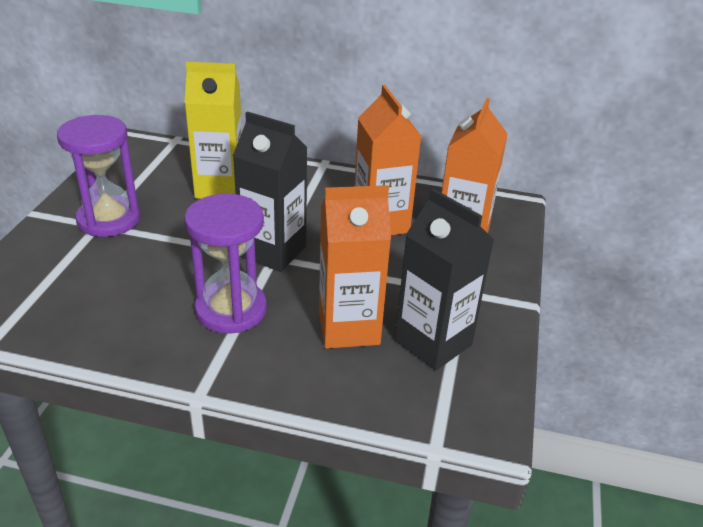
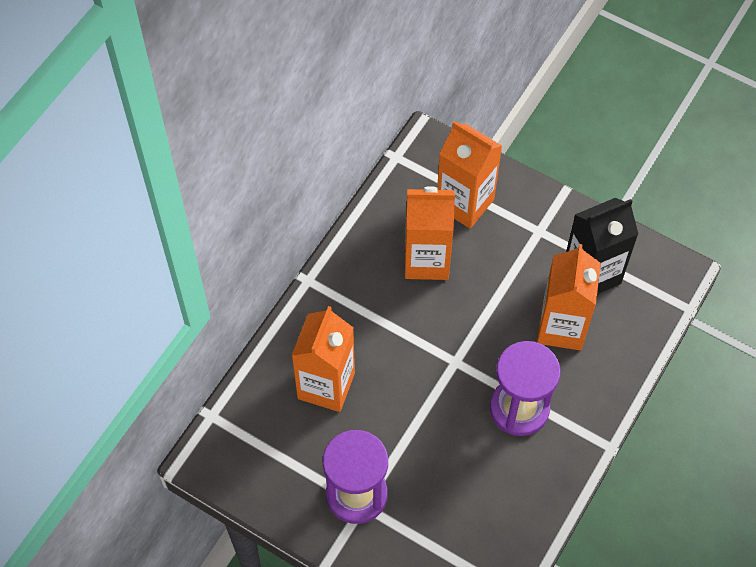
camera: 70 degrees left, 25 degrees up
(220, 188) = (326, 386): yellow carton -> orange carton
(273, 252) = (447, 360): black carton -> none

